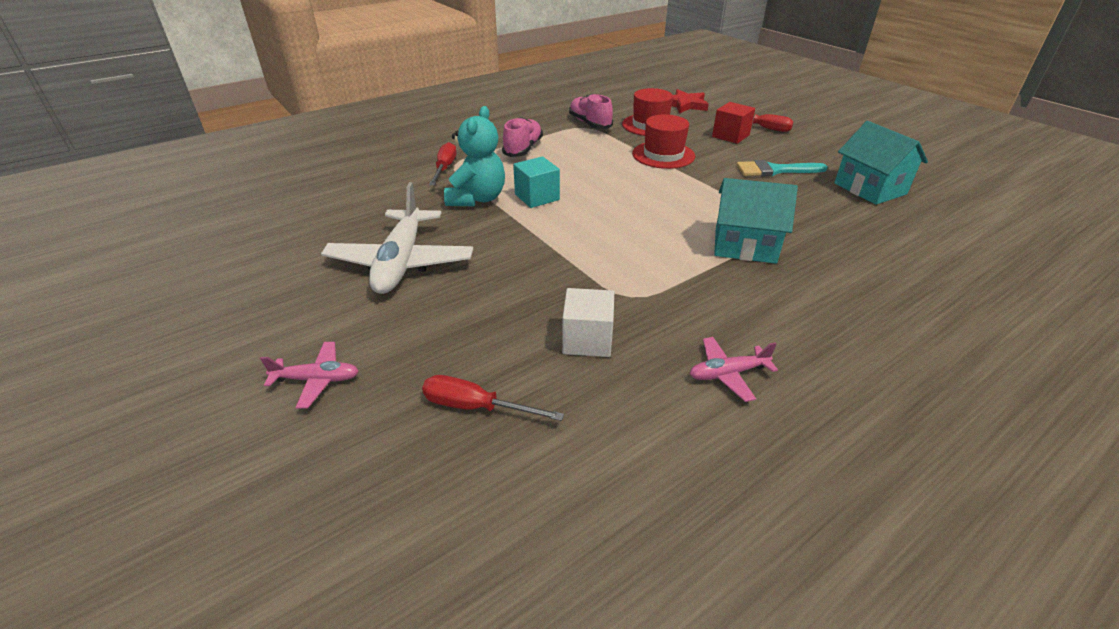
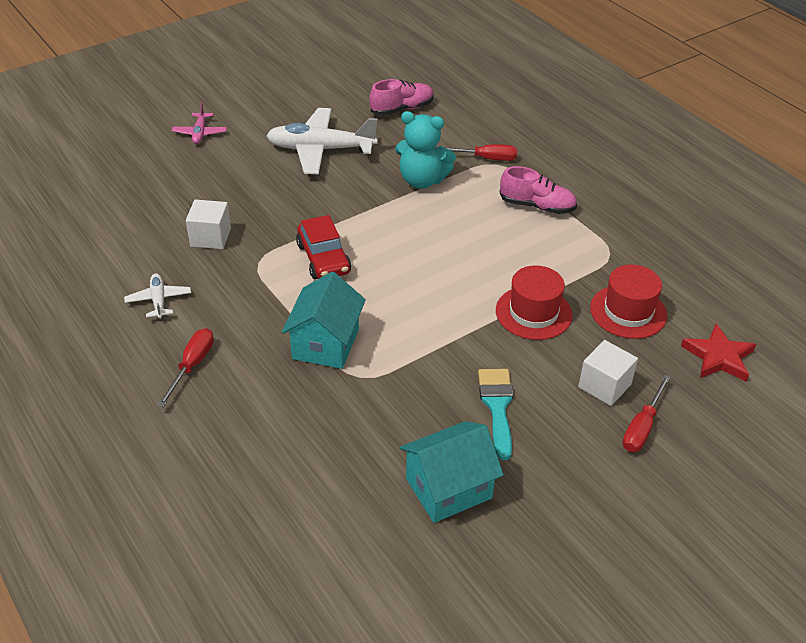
camera: 90 degrees right, 5 degrees up
(476, 407) = (161, 191): red screwdriver -> red screwdriver (192, 365)
(537, 197) = (425, 215): turquoise cube -> none
(590, 124) = (622, 259): pink shoe -> pink shoe (402, 109)
(615, 252) = (323, 259): none -> red car
(727, 374) = (159, 300): pink plane -> white plane
(730, 136) = (604, 386): red cube -> white cube

